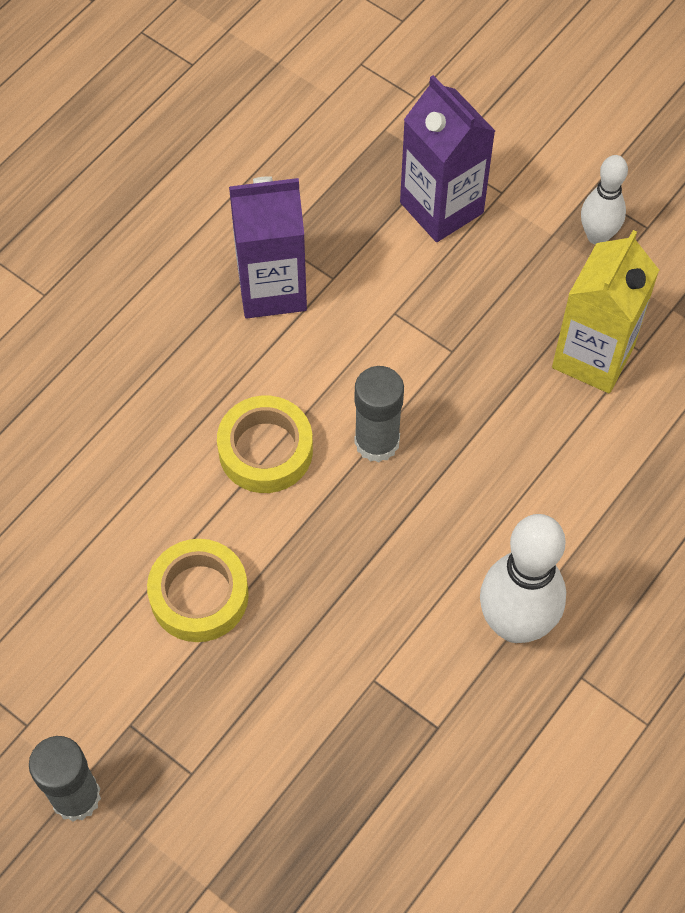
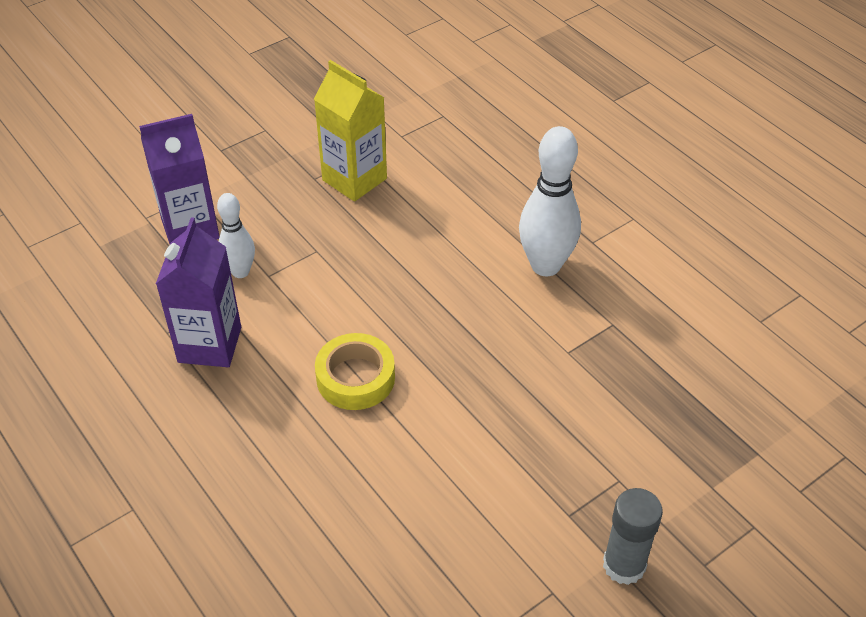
camera: 75 degrees left, 15 degrees down
(199, 595) = (469, 446): yellow tape -> none
(377, 442) = (375, 309): grey glue stick -> none
(597, 236) = (259, 154): white bowling pin -> white bowling pin (240, 271)

